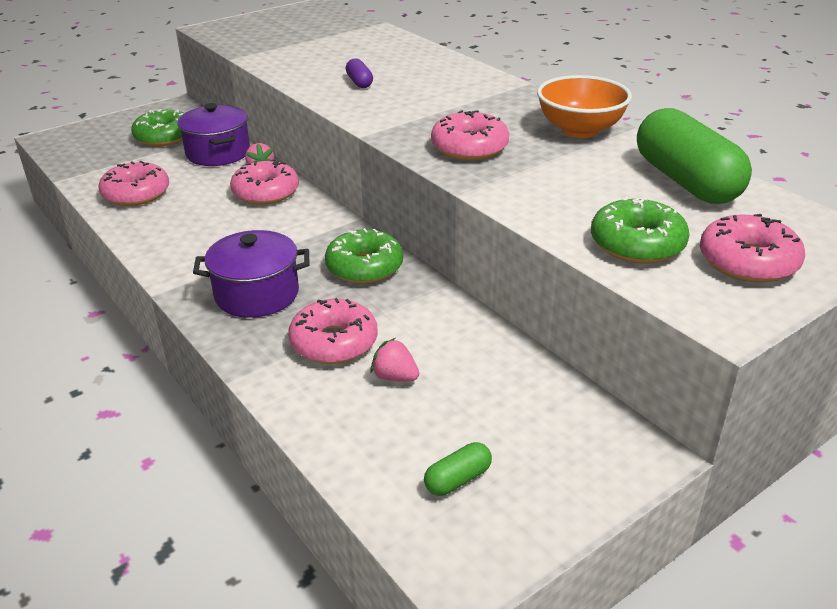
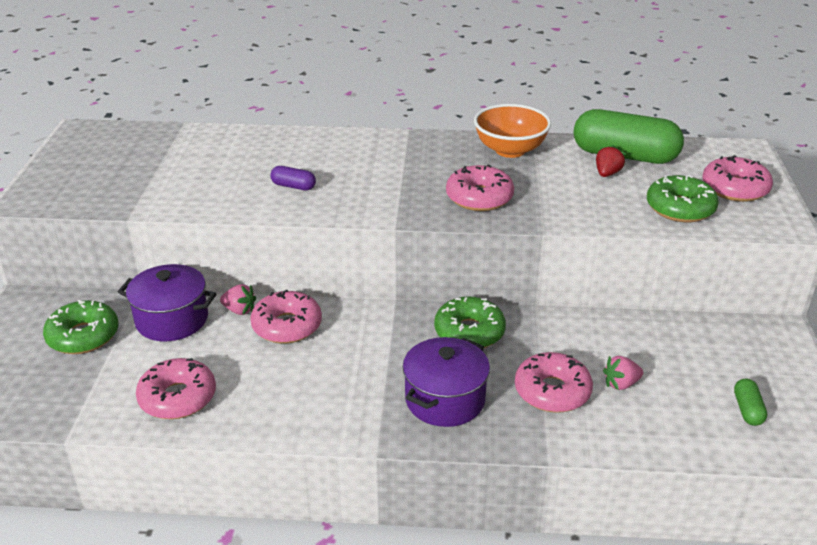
camera: 50 degrees left, 0 degrees up
(630, 185) = (607, 174): none -> red strawberry

